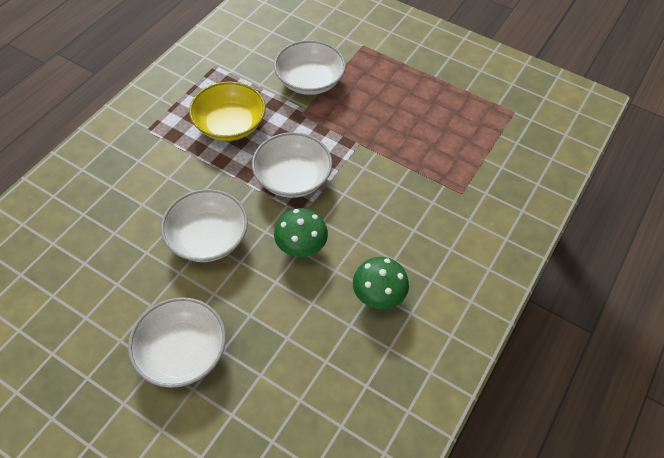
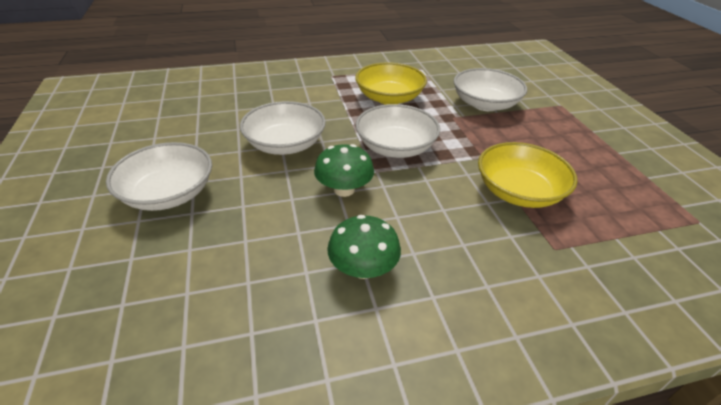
camera: 45 degrees right, 15 degrees down
(407, 160) = (518, 192): none -> yellow bowl

